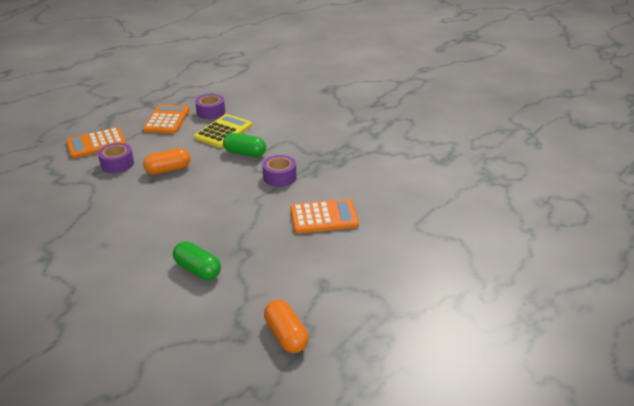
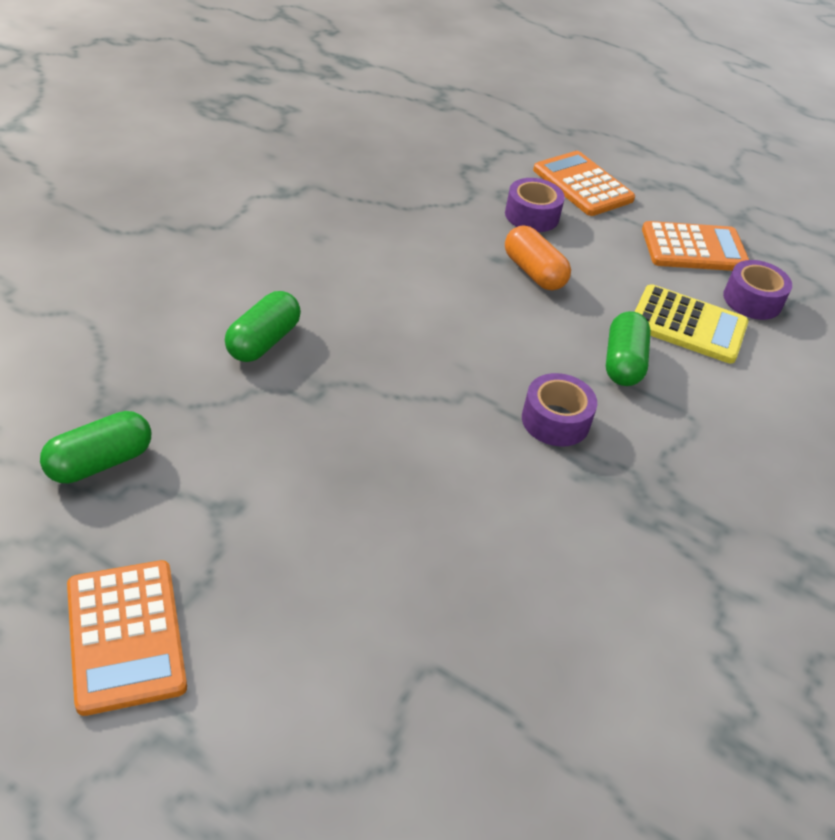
camera: 75 degrees right, 10 degrees up
(286, 335) = (100, 462): orange capsule -> green capsule
(324, 217) = (433, 498): orange calculator -> orange calculator (126, 636)

